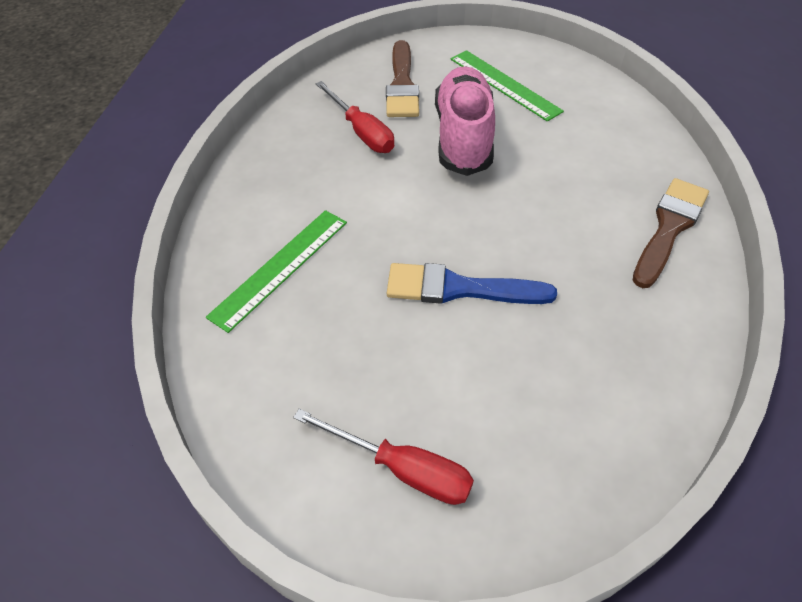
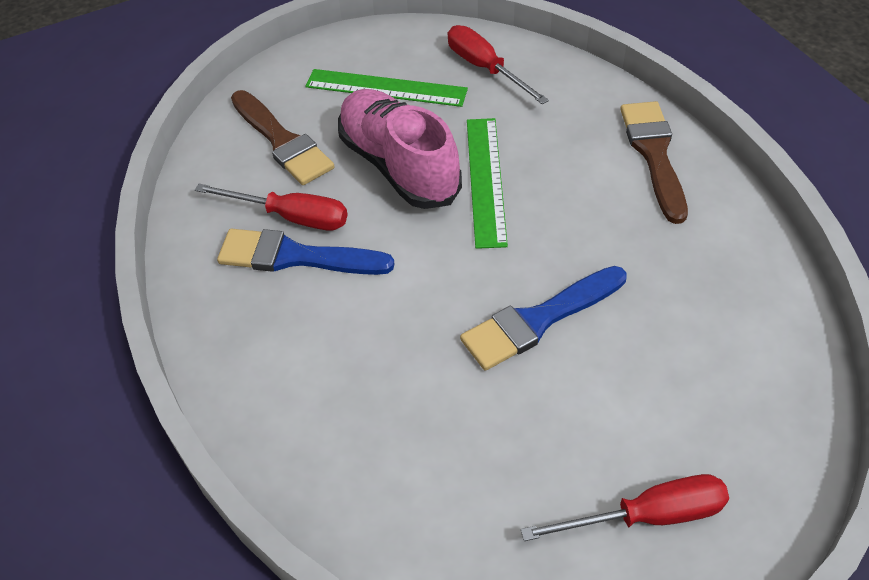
camera: 35 degrees left, 0 degrees up
(280, 267) = (352, 410): green ruler -> green ruler (485, 180)
(340, 157) = (295, 256): none -> blue brush
(591, 105) = (485, 68): none -> red screwdriver

